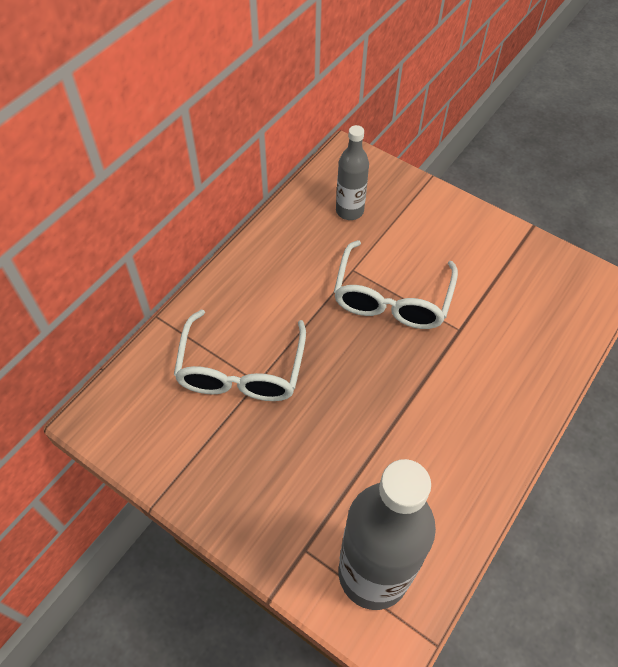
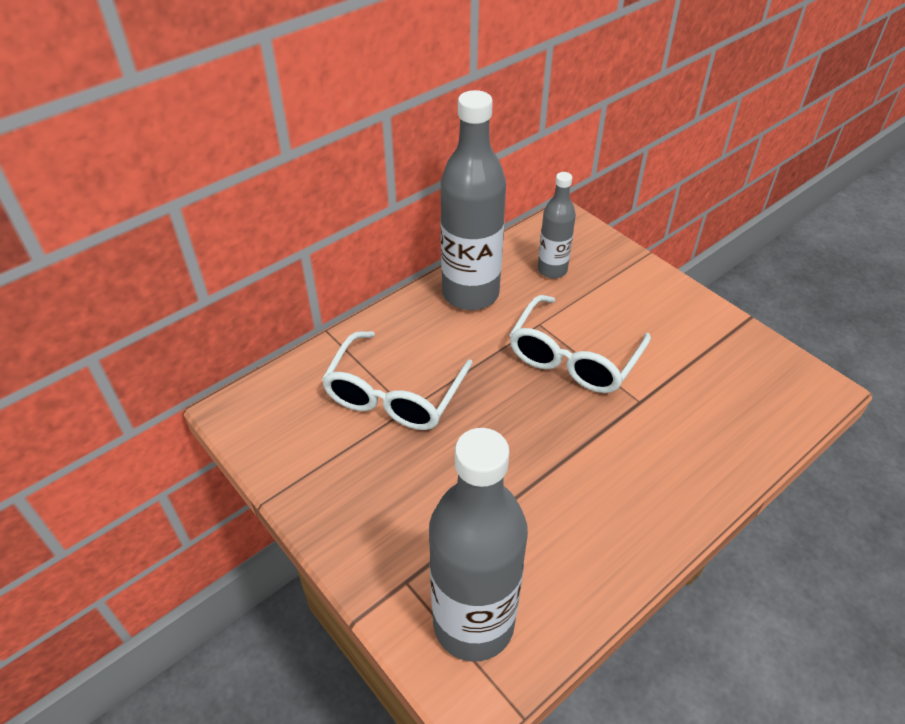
camera: 15 degrees right, 10 degrees down
(281, 250) = (470, 293): none -> grey bottle

